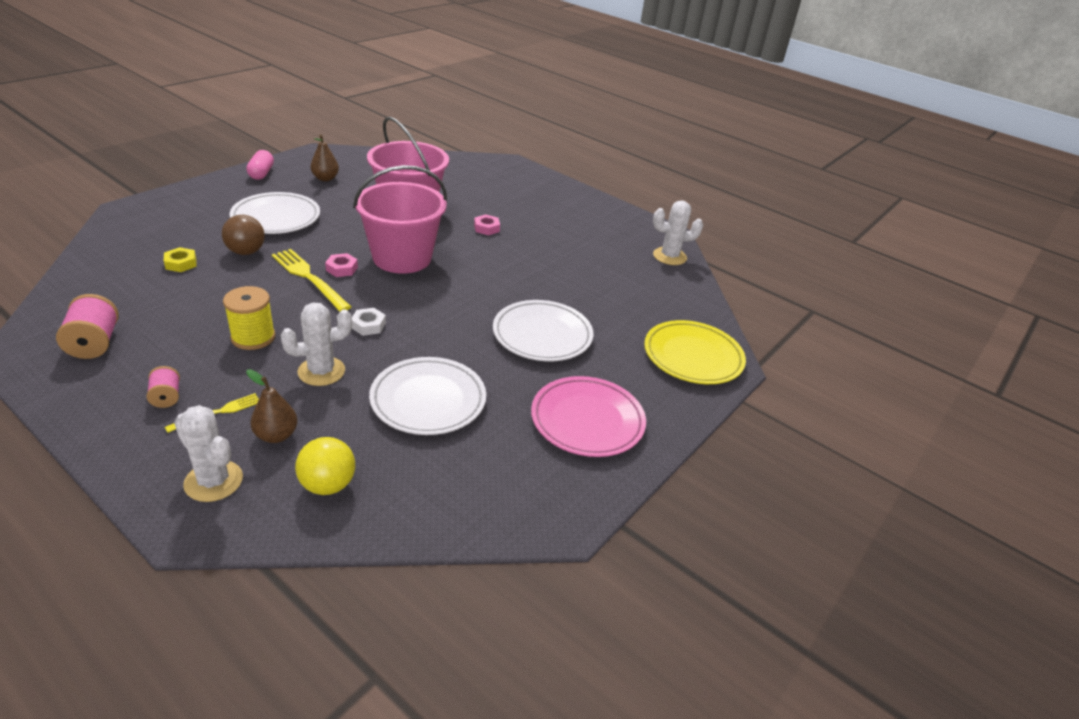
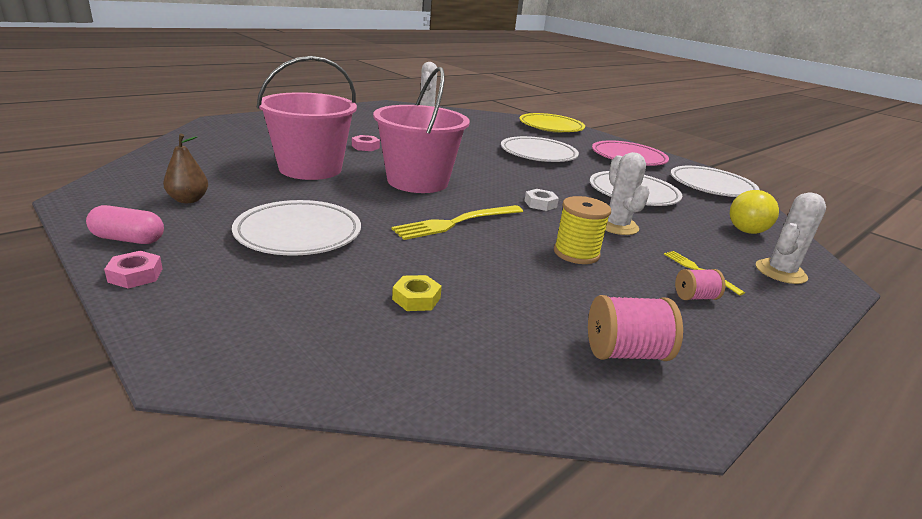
camera: 80 degrees left, 10 degrees down
(246, 252) = (390, 254): brown ball -> none
(276, 435) = (709, 247): brown pear -> none
(342, 269) = (437, 207): pink nut -> pink nut (135, 275)
(498, 494) = (711, 186): none -> white plate

